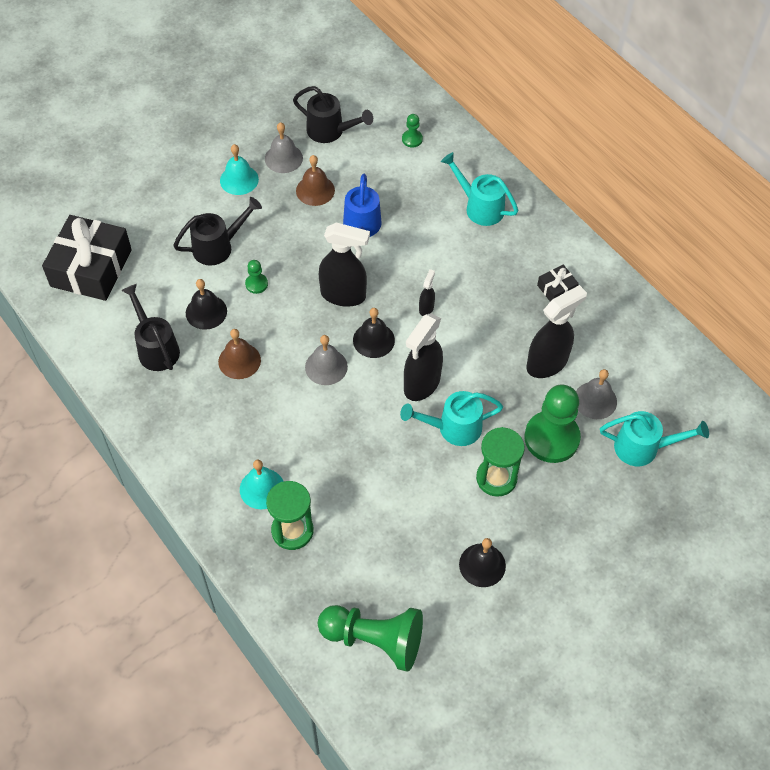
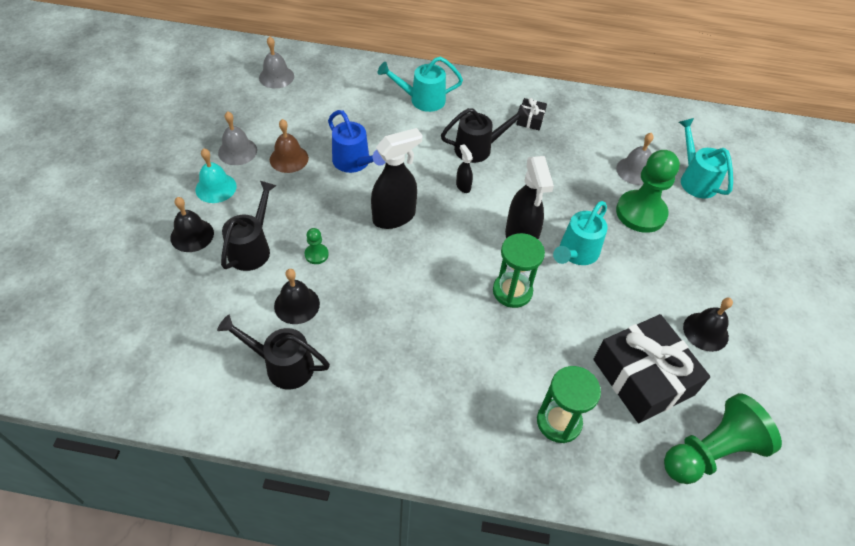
camera: 45 degrees left, 5 degrees down
(91, 268) = (147, 342): black gift -> black gift (643, 377)
(239, 361) = (367, 322): brown bell -> none
(262, 488) = (498, 408): turquoise bell -> none
(326, 366) = (440, 277): grey bell -> grey bell (276, 77)
(330, 131) = (255, 112): black watering can -> black watering can (478, 148)
(373, 340) = (452, 233): black bell -> black bell (192, 235)
(412, 139) = (325, 84): green pawn -> none
(496, 478) = (642, 265): green hourglass -> green hourglass (512, 291)
(547, 363) = (581, 168): black spray bottle -> none
(643, 448) = (695, 179): turquoise watering can -> turquoise watering can turned 75 degrees counterclockwise

